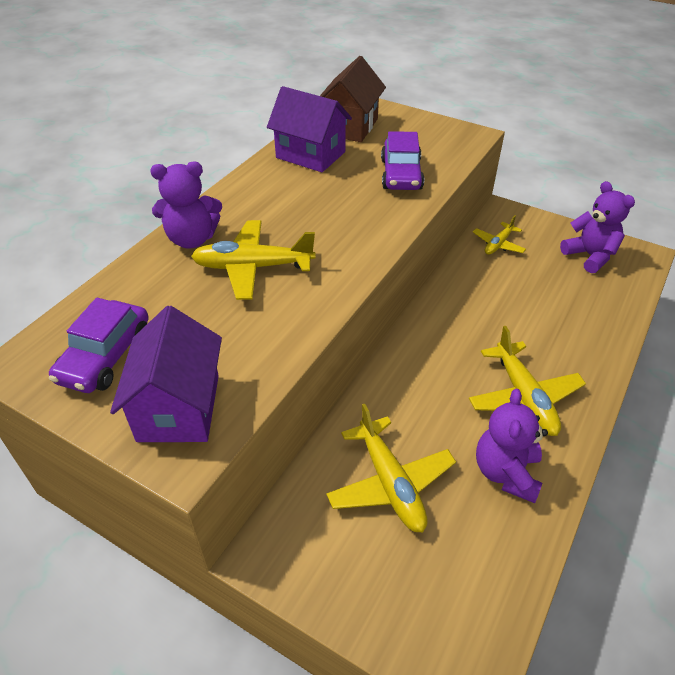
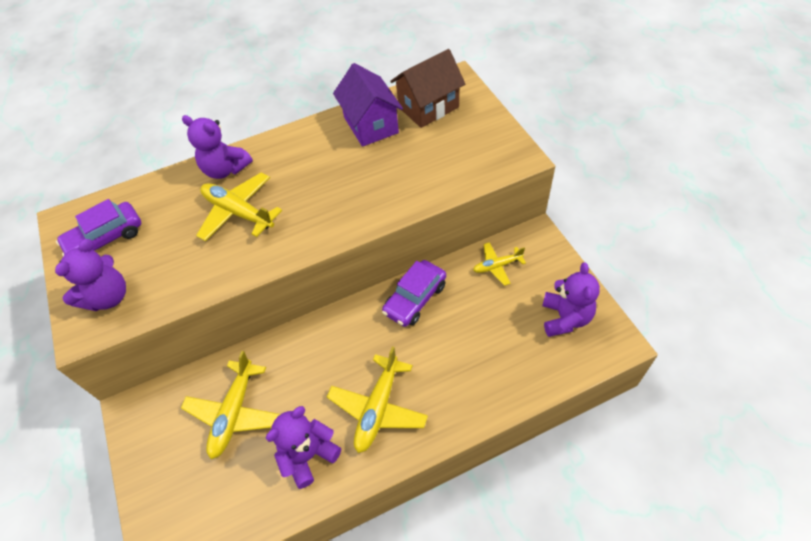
camera: 40 degrees right, 10 degrees up
(179, 407) = (108, 297): purple house -> purple teddy bear
(401, 174) = (417, 175): purple car -> purple car (415, 299)

